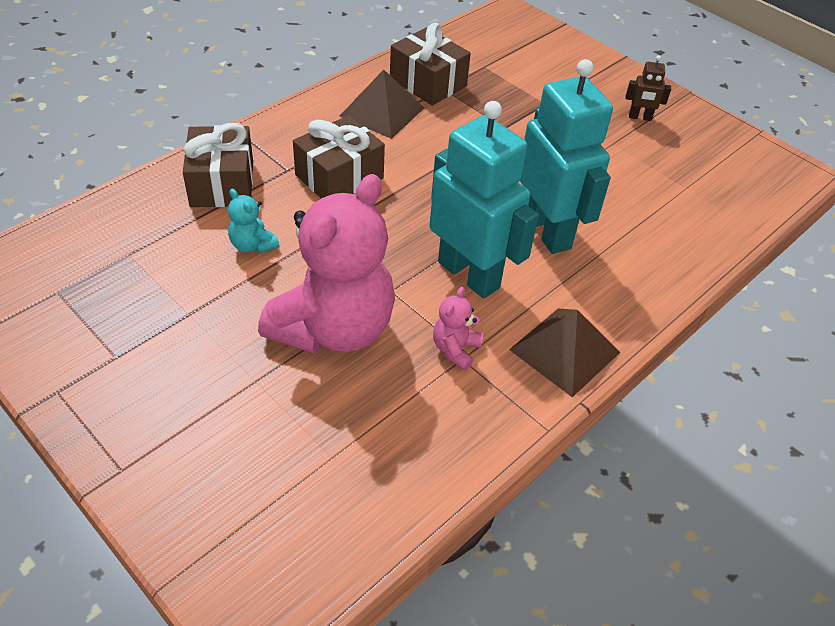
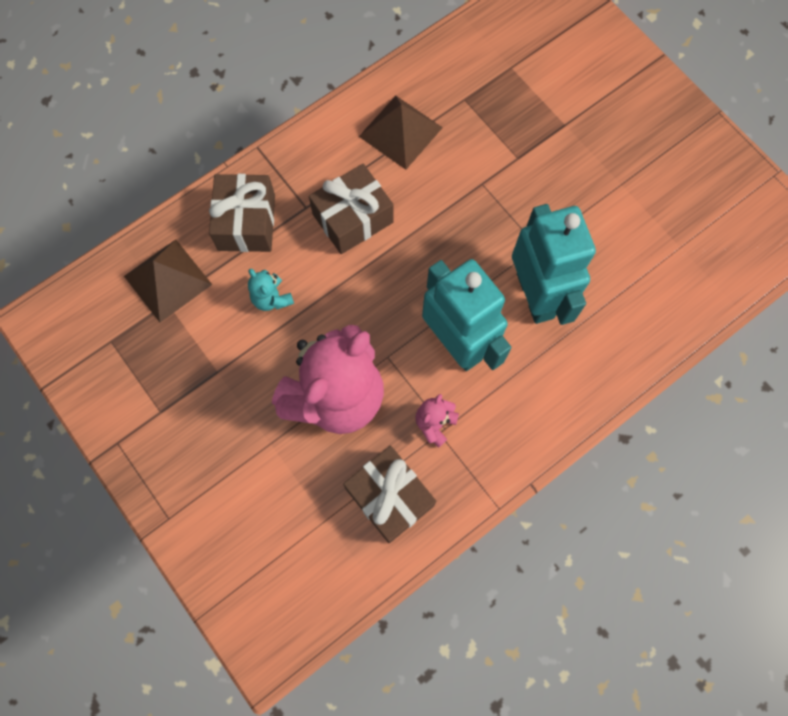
camera: 10 degrees right, 25 degrees up
(428, 82) = (450, 91): brown gift -> brown gift (389, 497)
(564, 351) = (526, 431): brown pyramid -> brown pyramid (167, 280)
(640, 117) = (657, 148): brown robot -> none

